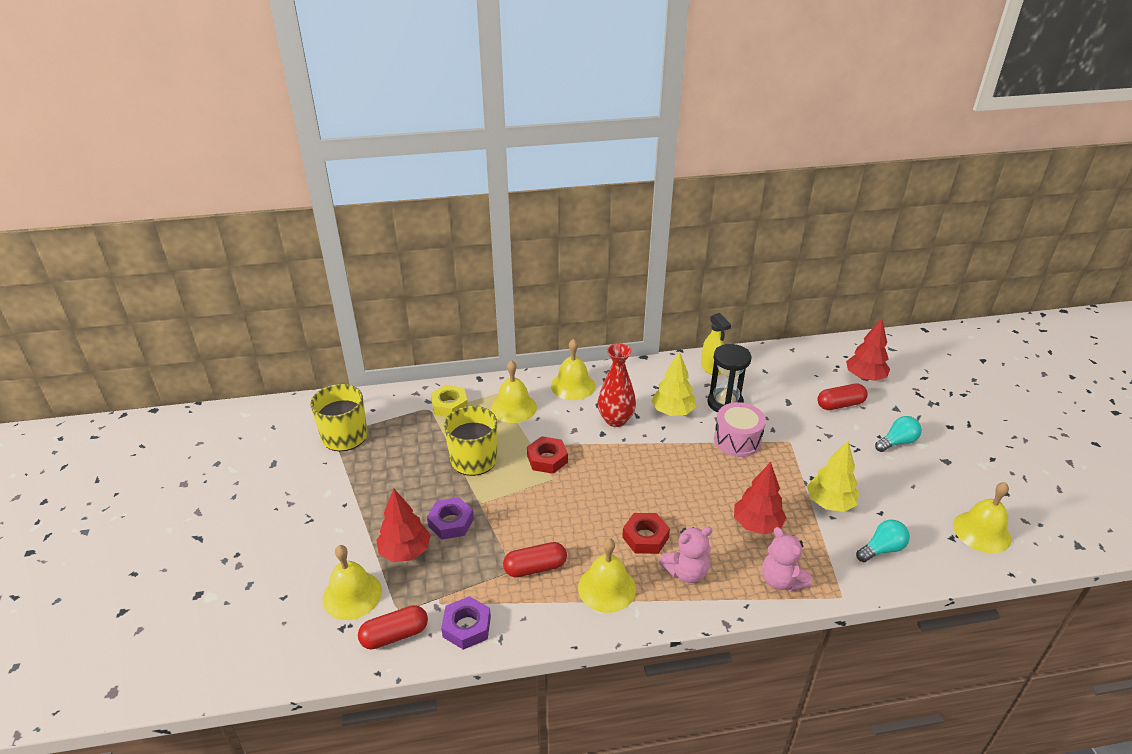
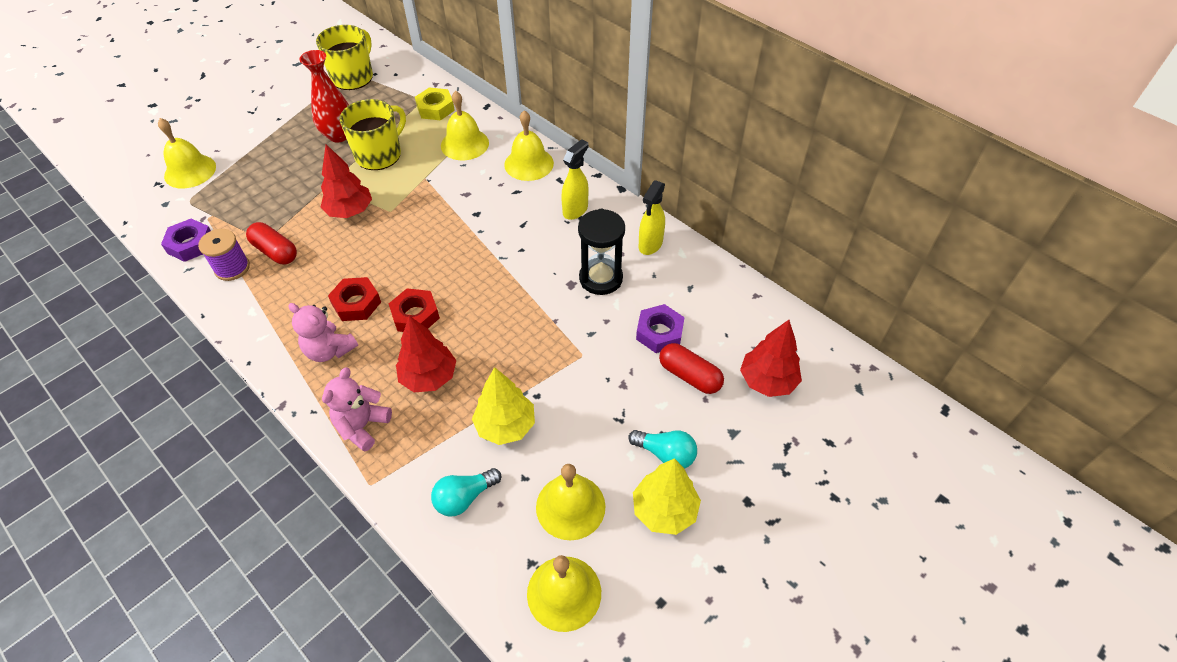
camera: 55 degrees right, 15 degrees up
(395, 635) = (163, 212): red capsule -> none
(405, 552) = (249, 173): red tree -> red tree (350, 211)
(451, 522) = (296, 180): purple nut -> purple nut (659, 333)
(529, 605) = (232, 268): none -> purple spool
(547, 459) = (412, 196): red nut -> red nut (415, 315)
(607, 588) = (278, 305): yellow bell -> yellow bell (570, 506)
(615, 420) = (503, 213): red vase -> red vase (339, 135)
(646, 385) = (575, 210): none -> yellow spray bottle
(673, 412) = (551, 246): yellow tree -> yellow tree (664, 510)
(737, 440) = (547, 312): pink drum -> none
(882, 549) = (464, 498): turquoise light bulb -> turquoise light bulb turned 120 degrees clockwise

